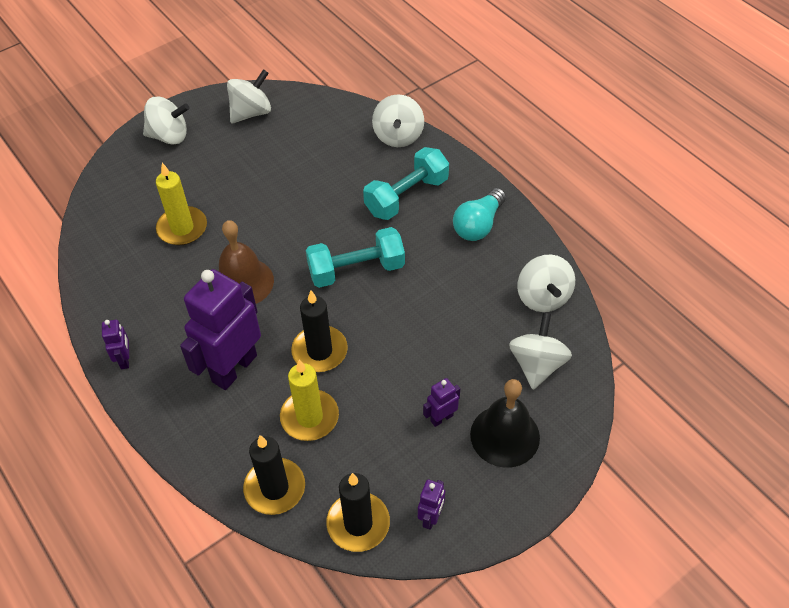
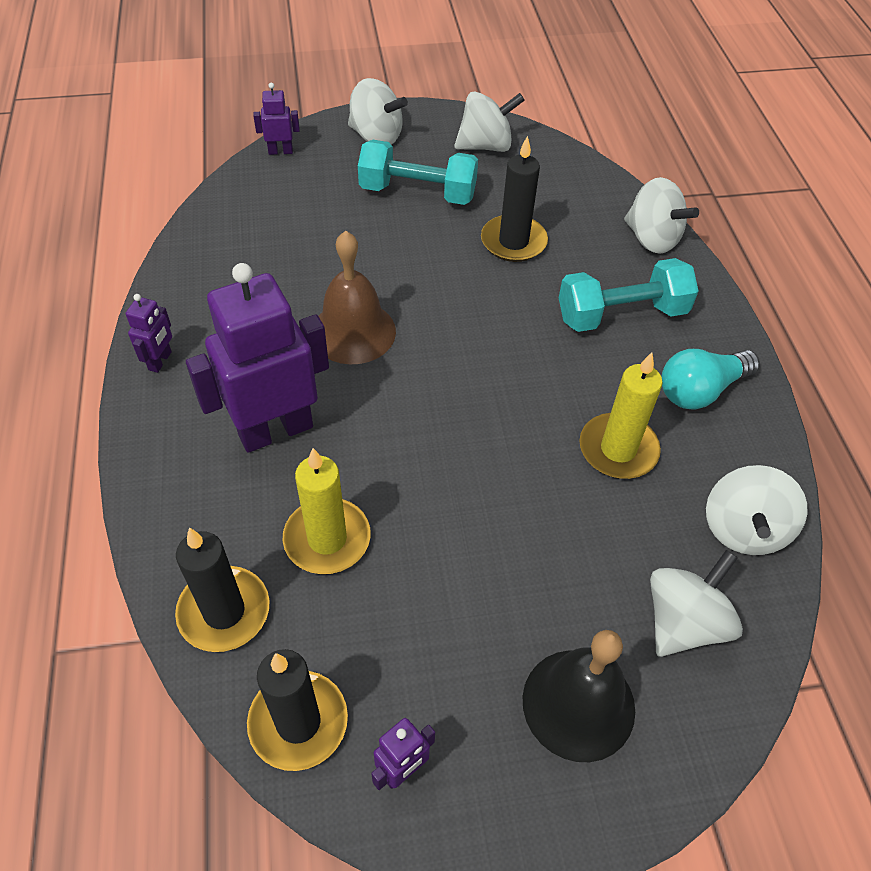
camera: 25 degrees right, 0 degrees up
(182, 228) = (324, 241): yellow candle -> yellow candle (618, 449)
(319, 351) = (393, 459): black candle -> black candle (513, 242)
(356, 270) = (502, 377): turquoise dumbbell -> turquoise dumbbell (418, 192)
(398, 136) = (652, 239): white spinning top -> white spinning top turned 75 degrees counterclockwise
(441, 418) = (501, 630): purple robot -> purple robot (280, 151)

